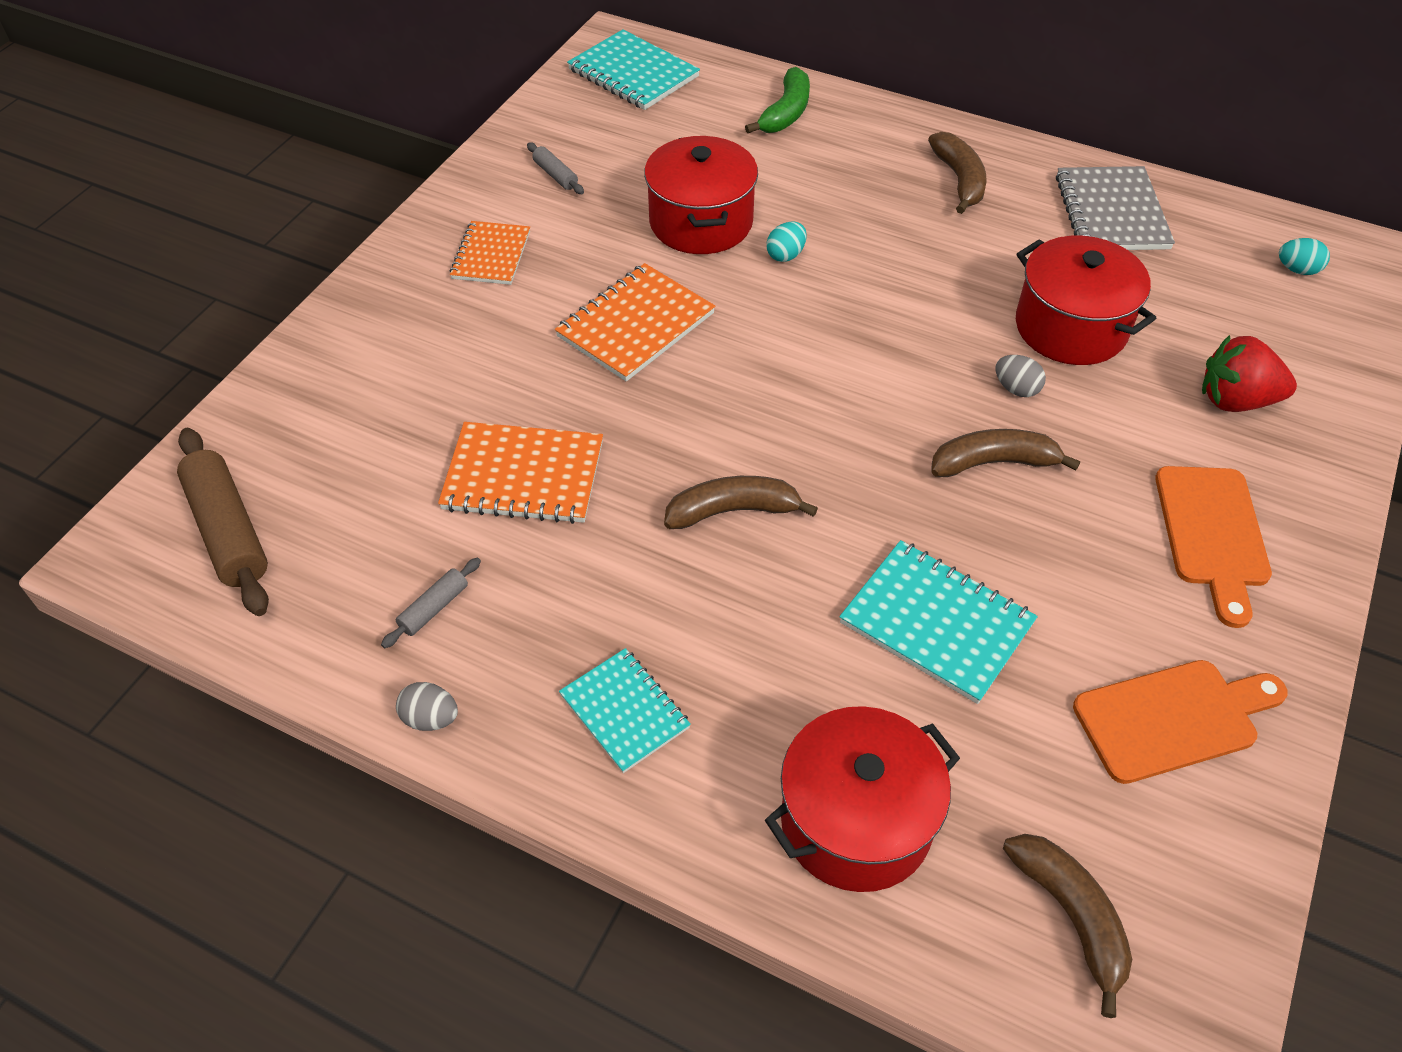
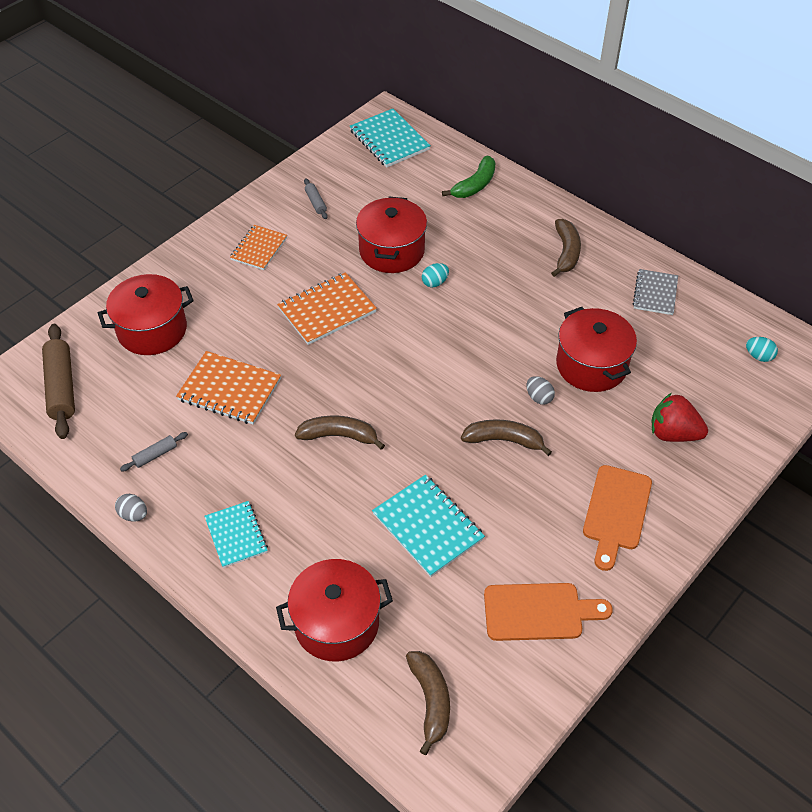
camera: 15 degrees right, 0 degrees up
(358, 408) = (152, 330): none -> red pot
(1111, 212) = (655, 293): grey notebook -> grey notebook, size x0.67

